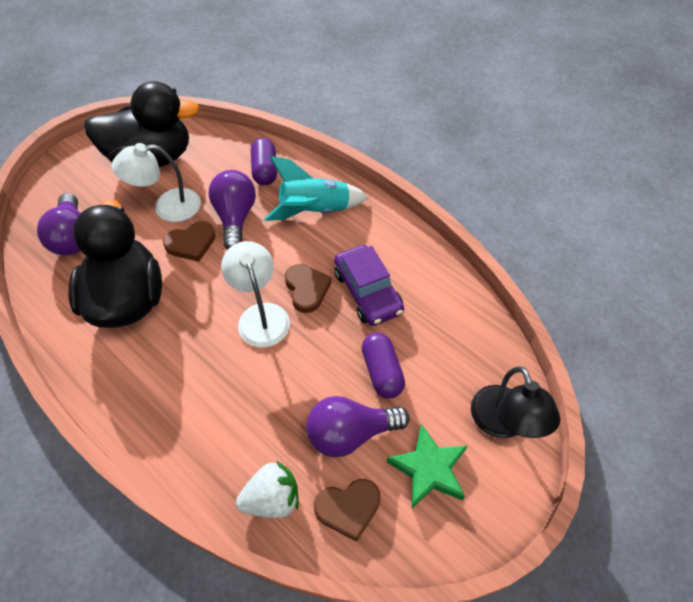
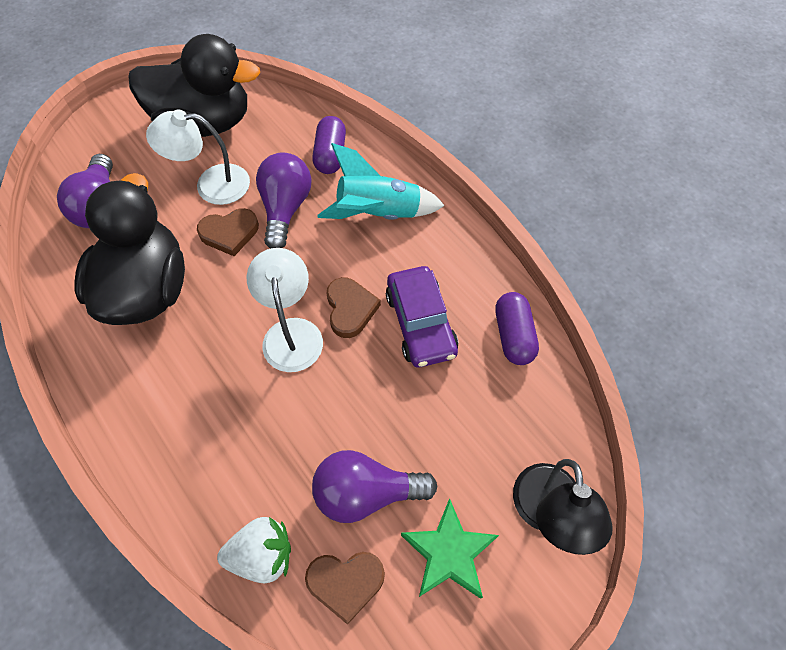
camera: 10 degrees right, 5 degrees up
(382, 371) = (418, 424): purple capsule -> purple capsule (513, 335)

